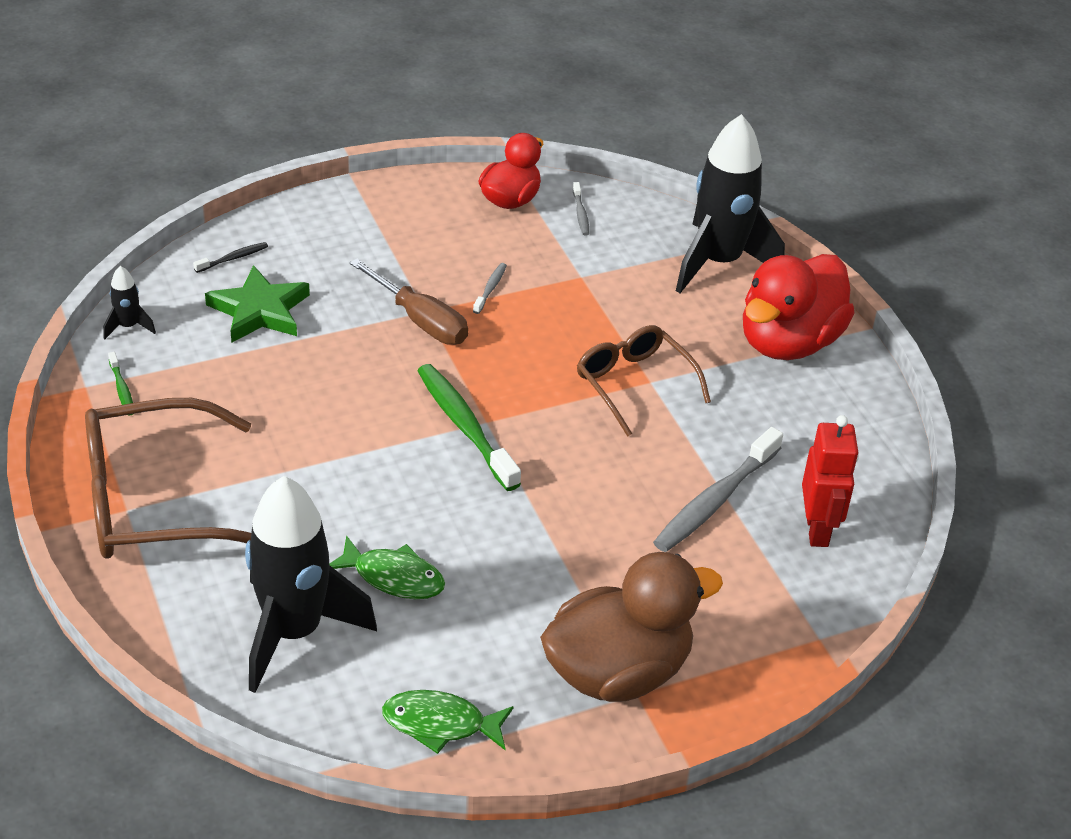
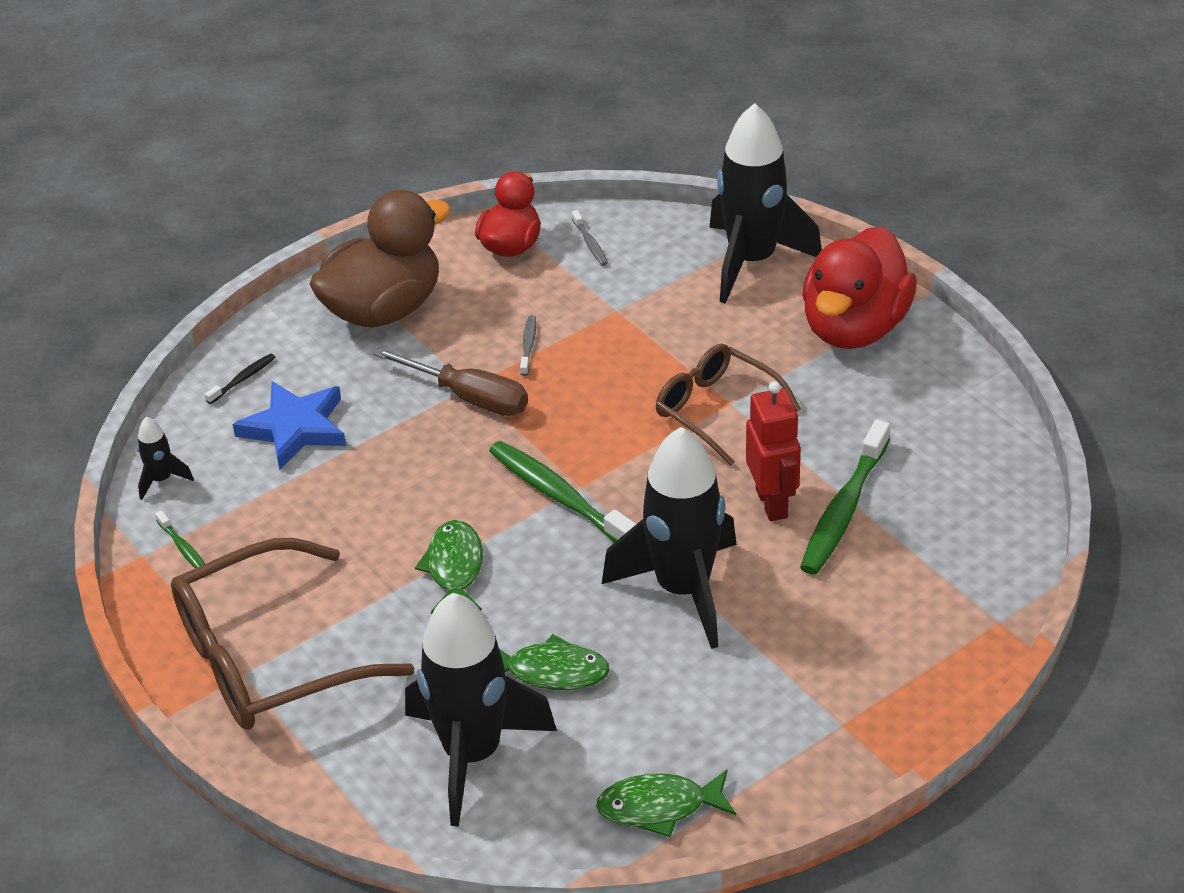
camera: 10 degrees left, 0 degrees up
(259, 311) = (295, 428): green star -> blue star
(346, 465) = (454, 568): none -> green fish
(540, 535) = (683, 590): none -> black rocket
(618, 672) = (815, 707): brown duck -> brown duck (384, 309)
(715, 500) = (843, 509): grey toothbrush -> green toothbrush
(818, 530) = (956, 513): red robot -> red robot (772, 503)

